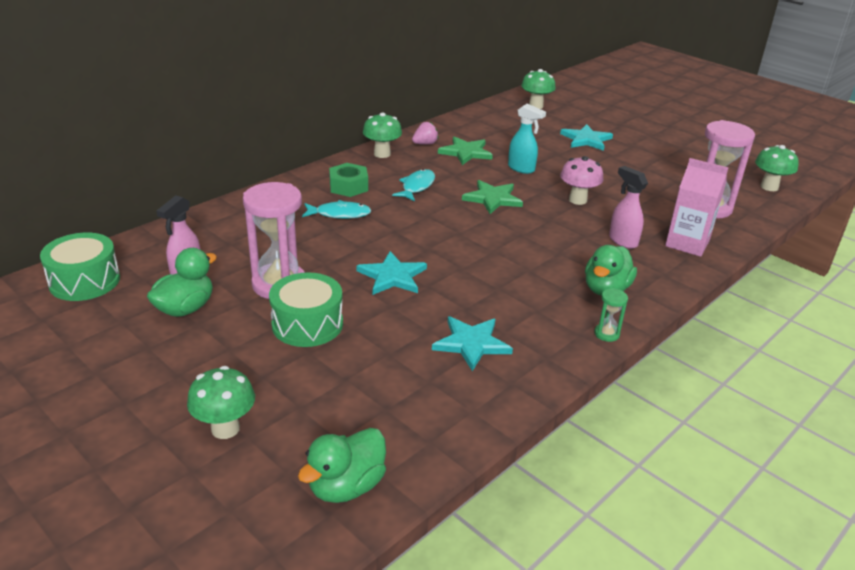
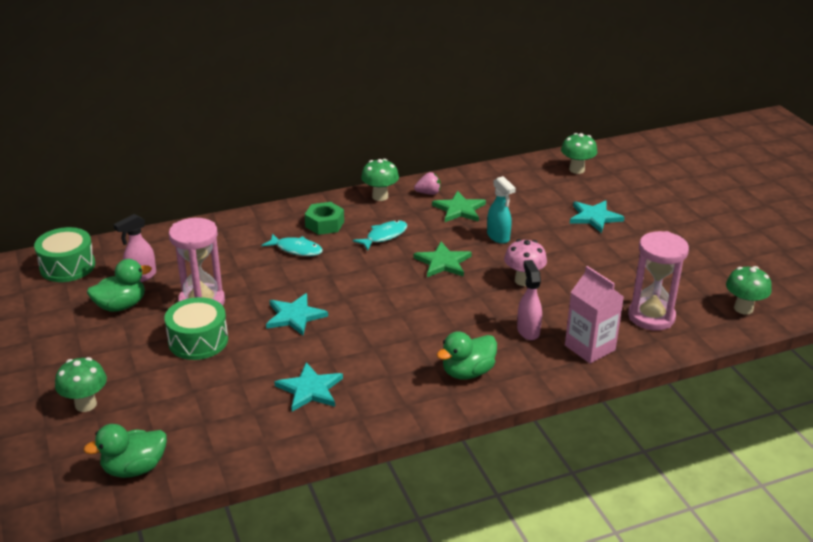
camera: 25 degrees right, 0 degrees up
(606, 334) = (430, 411): green hourglass -> none

